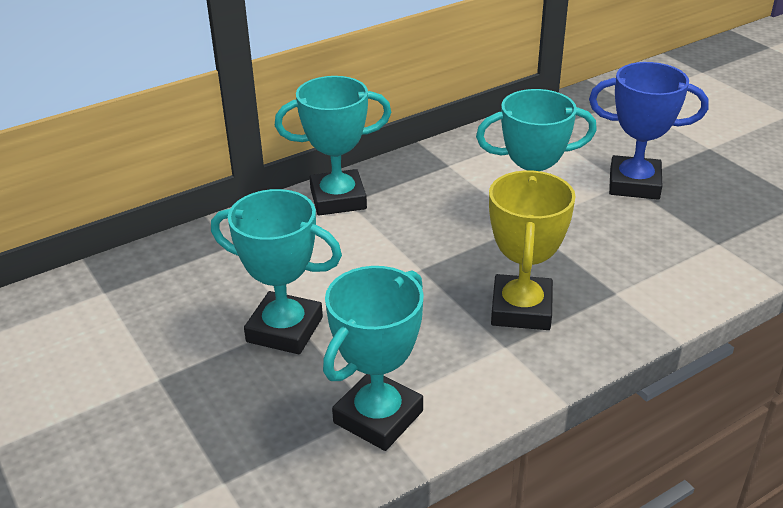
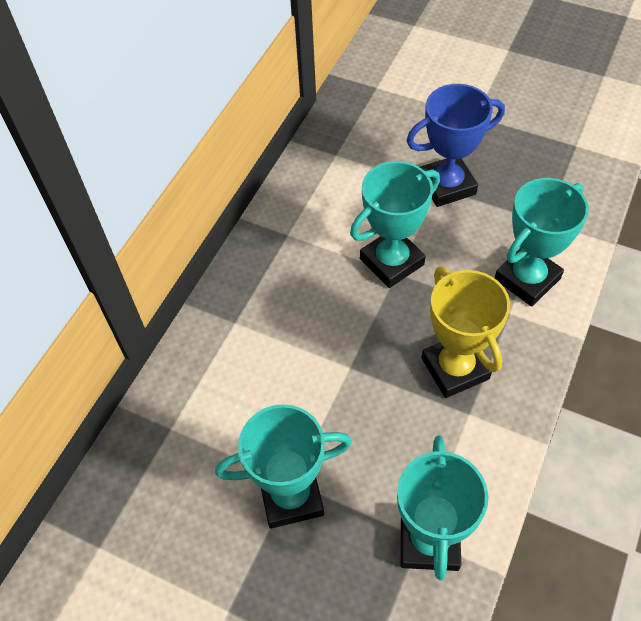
camera: 30 degrees left, 20 degrees up
(338, 199) = (223, 323): turquoise trophy -> turquoise trophy (527, 279)

